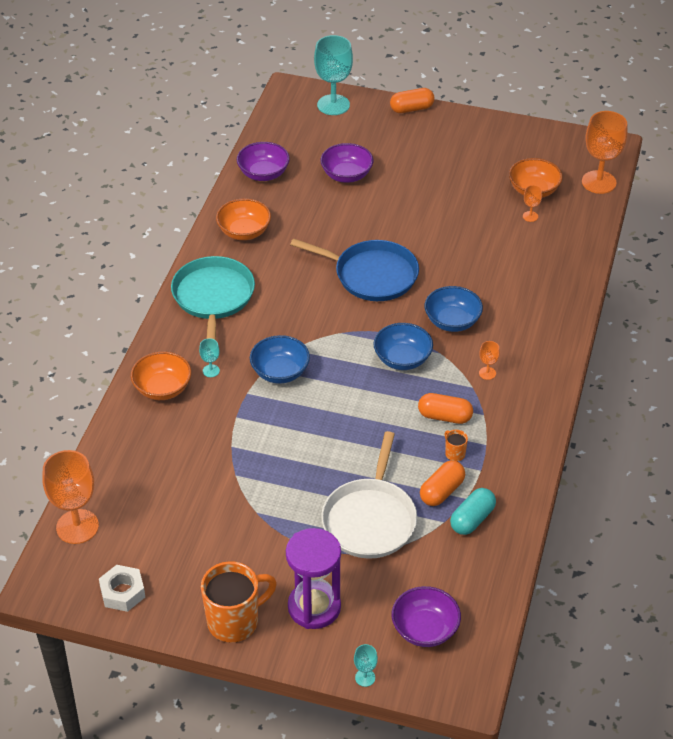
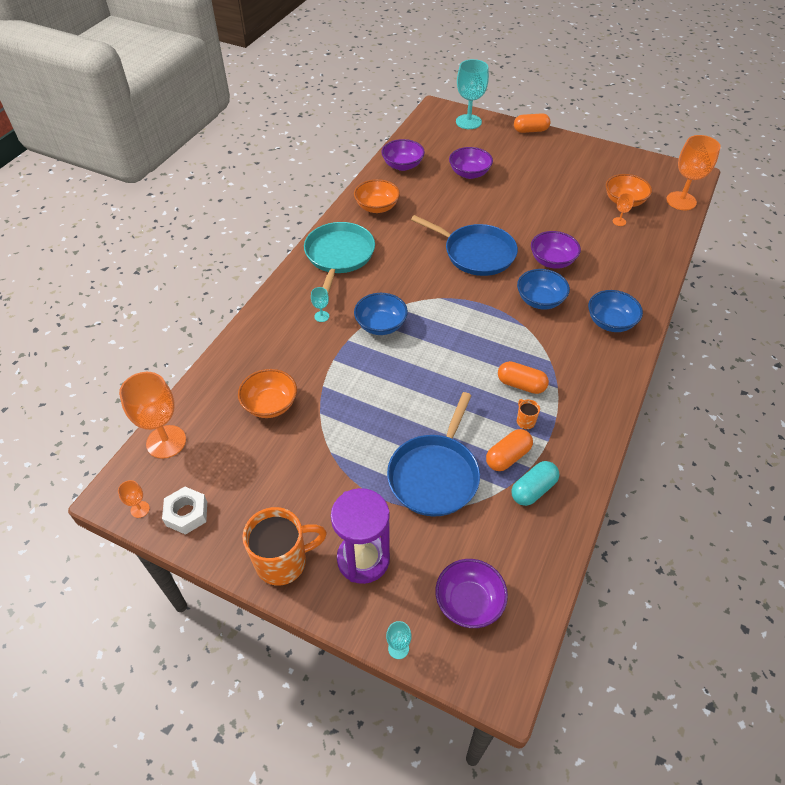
camera: 10 degrees right, 5 degrees up
(162, 388) = (276, 326): orange bowl -> orange bowl (270, 404)
(370, 519) = (435, 475): white pan -> blue pan
(402, 359) = (490, 327): blue bowl -> blue bowl (610, 322)
(459, 273) = (552, 261): none -> purple bowl
(487, 373) = (565, 350): orange goblet -> orange goblet (140, 509)

